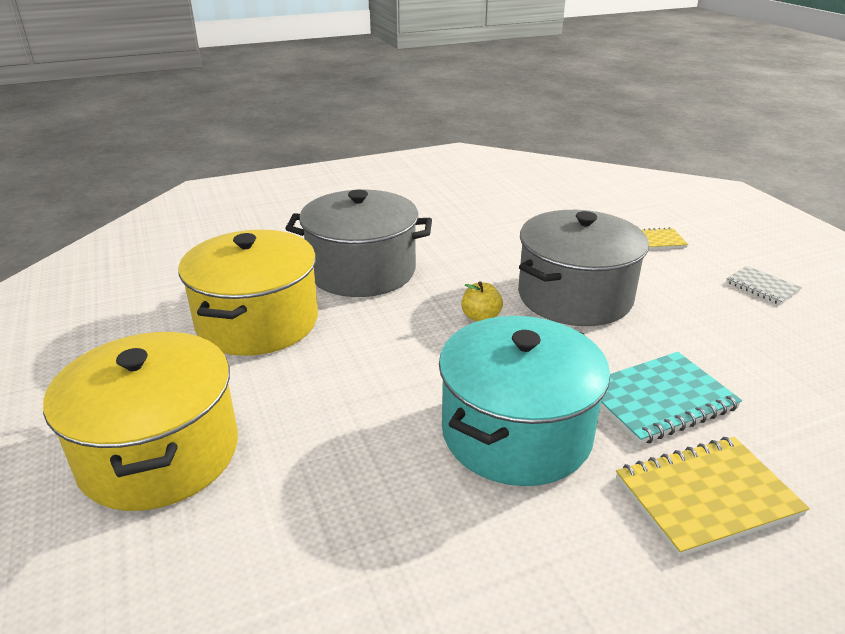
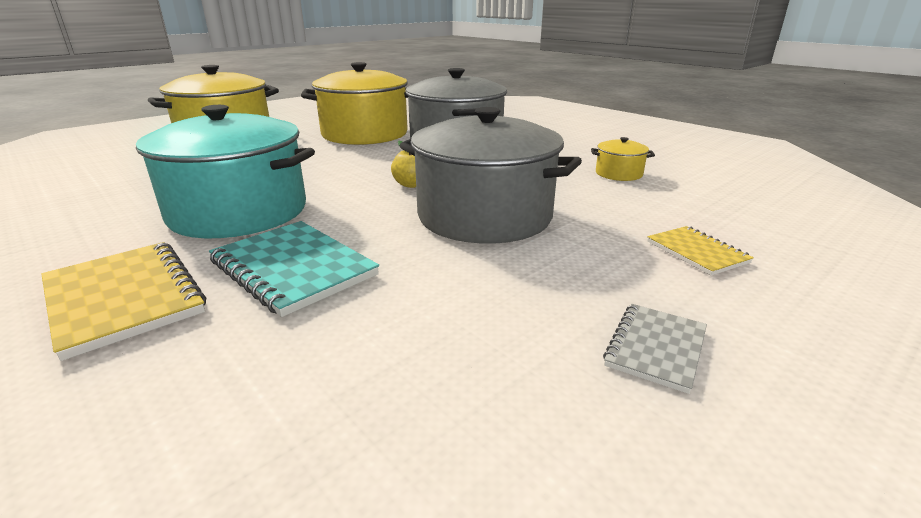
camera: 70 degrees right, 5 degrees down
(503, 221) = (618, 174): none -> yellow pot

